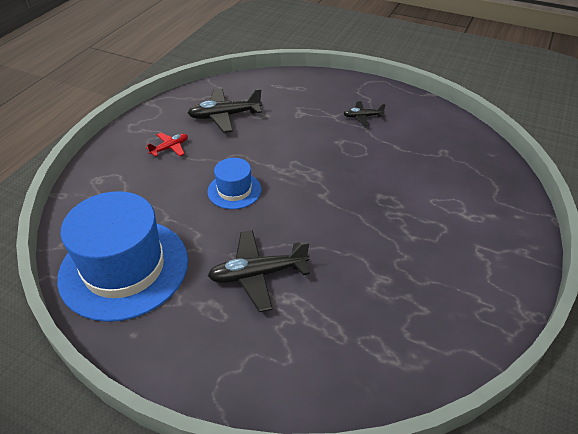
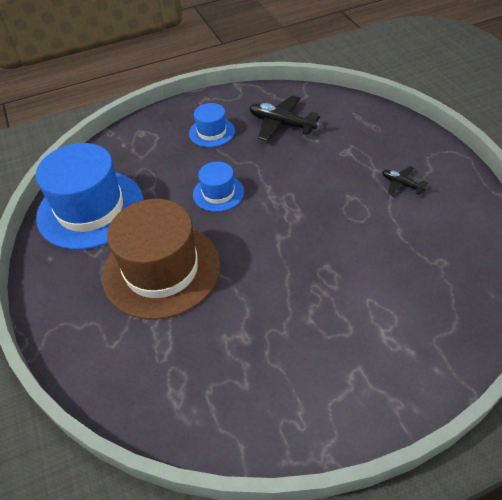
camera: 45 degrees right, 5 degrees up
(170, 148) = (212, 132): red plane -> blue hat
(258, 274) = (161, 269): black plane -> brown hat

